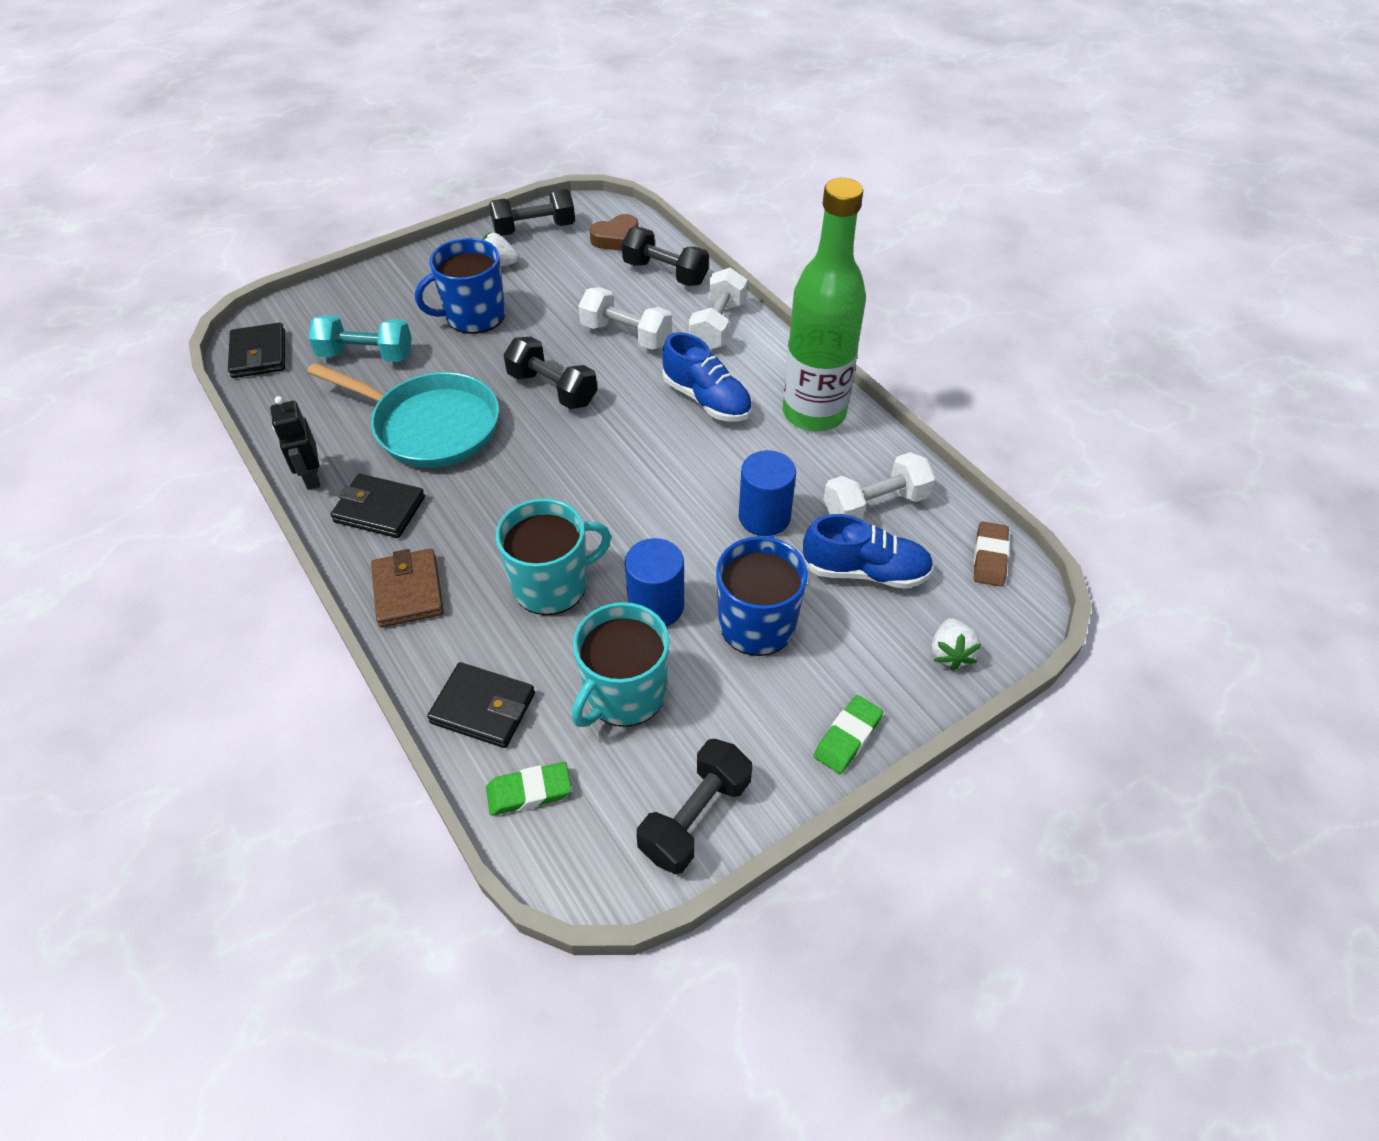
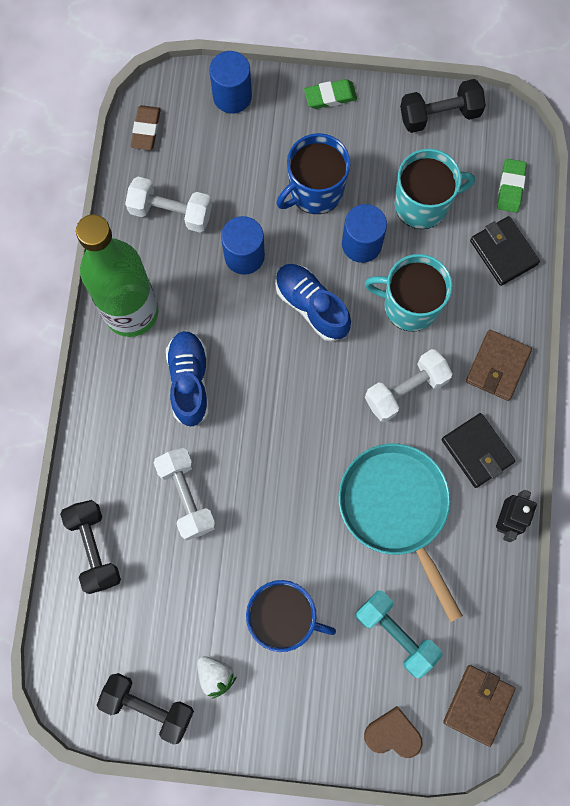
camera: 140 degrees left, 25 degrees up
(259, 354) = (478, 704): black wallet -> brown wallet
(529, 792) = (510, 187): green eraser -> green eraser turned 75 degrees clockwise
(552, 389) = (285, 479): black dumbbell -> none
(616, 238) = (92, 631): brown heart -> brown heart (393, 734)
(717, 325) = (112, 451): white dumbbell -> white dumbbell (406, 390)
(865, 571) = (224, 175): blue shoe -> blue shoe (311, 306)
(950, 653) = (232, 96): white strawberry -> blue cylinder
(990, 557) = (146, 129): brown eraser -> brown eraser turned 45 degrees counterclockwise

